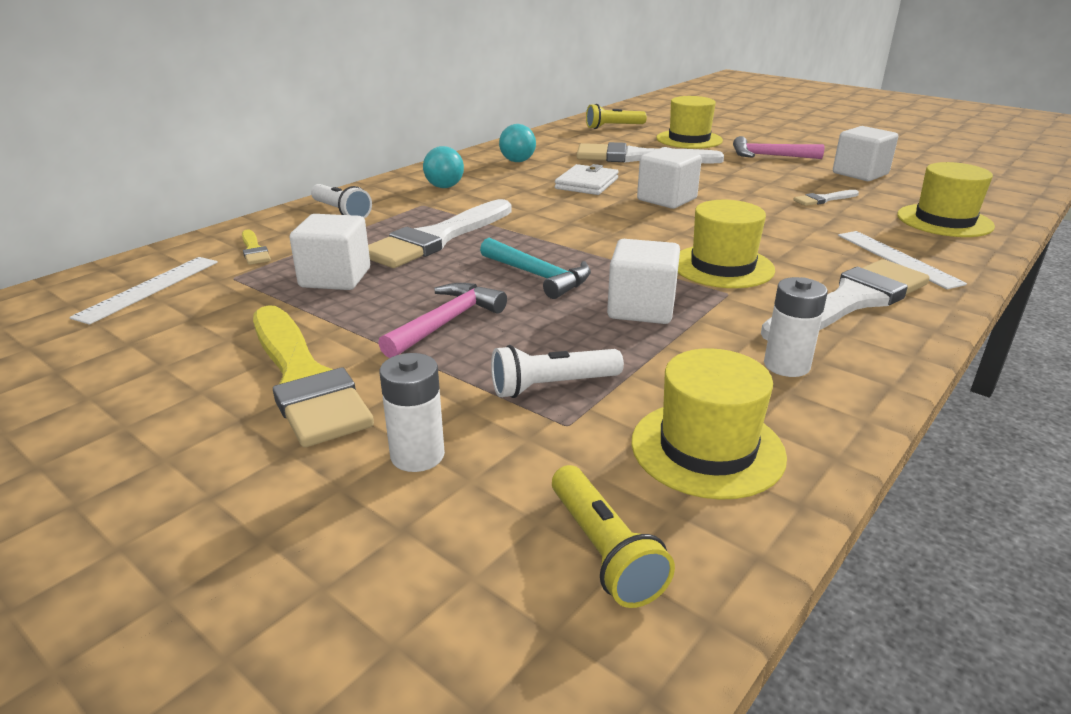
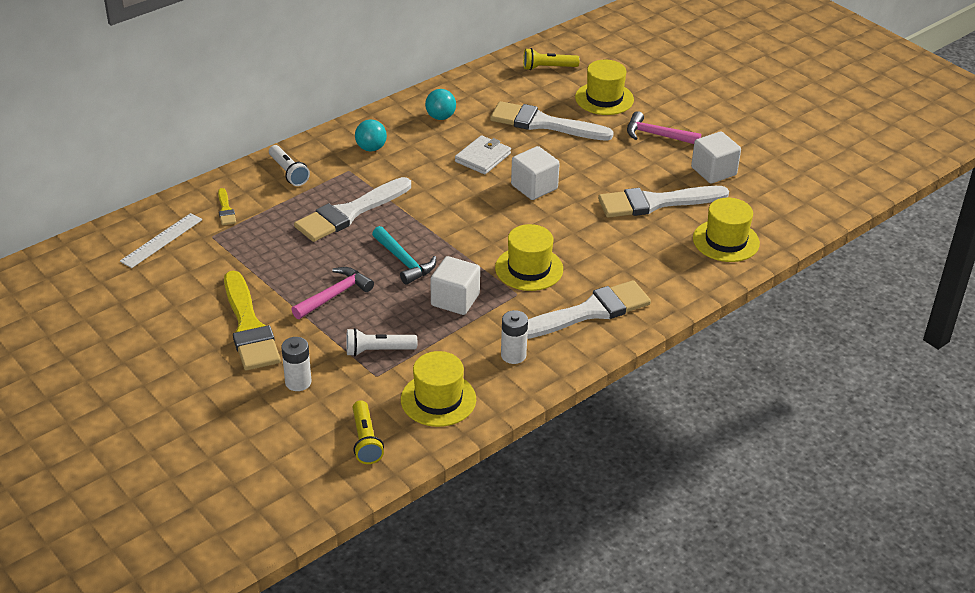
camera: 10 degrees right, 10 degrees up
(335, 278) = (275, 245): white cube -> none
(824, 199) = (656, 203): white brush -> white brush, size x2.27
(897, 258) = (654, 277): white ruler -> none

